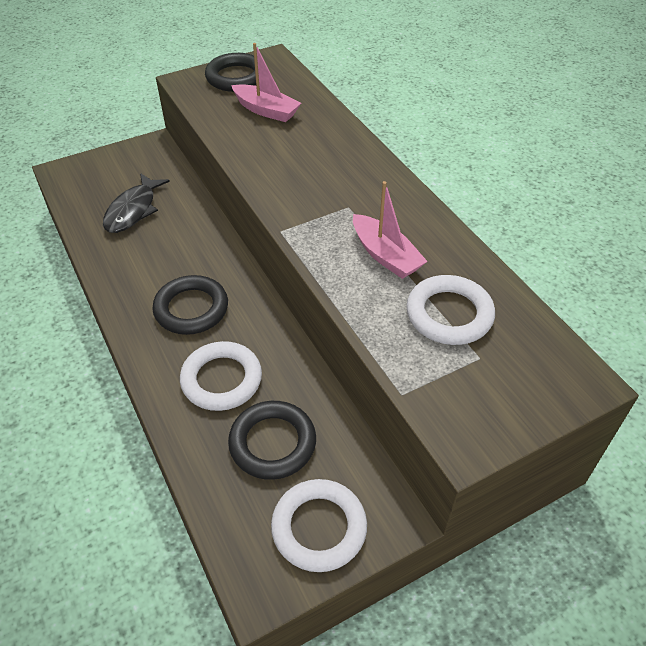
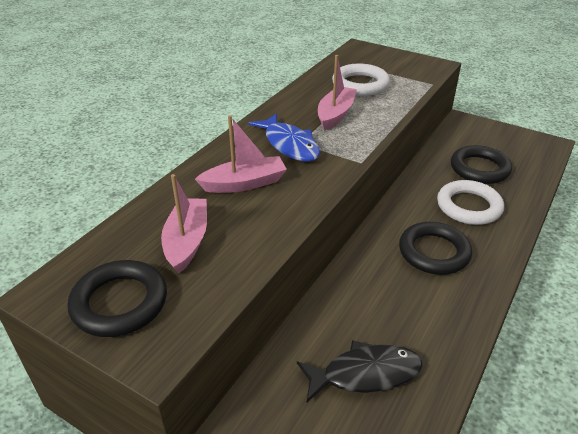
camera: 120 degrees left, 10 degrees down
(311, 153) = (244, 183): none -> pink boat
(319, 528) = (499, 138): white ring -> none
(350, 199) = (289, 145): none -> blue fish

